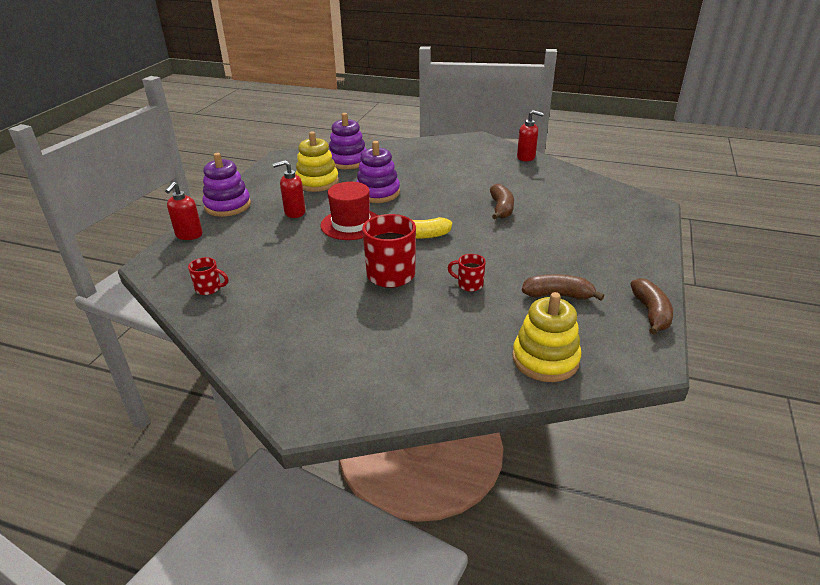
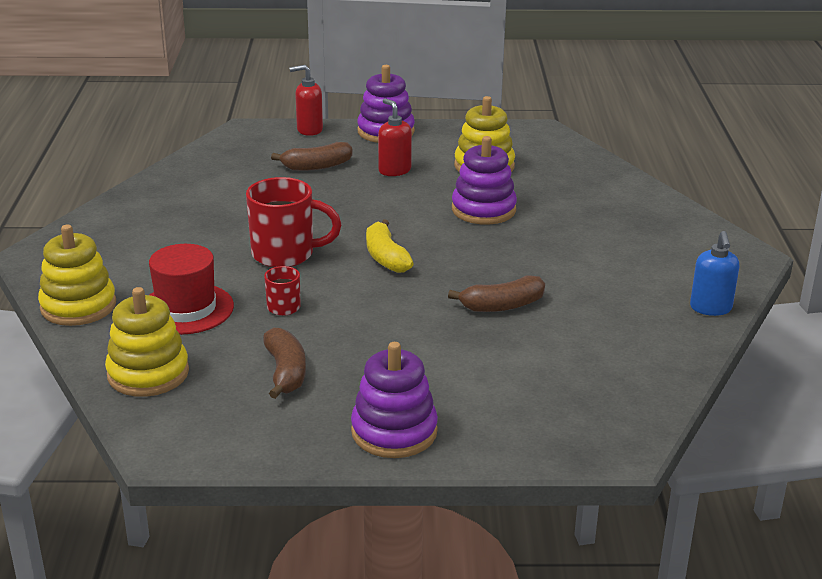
camera: 70 degrees right, 5 degrees down
(209, 288) = (213, 166): red mug -> none
(348, 161) = (565, 172): purple stacking toy -> purple stacking toy (394, 432)
(351, 224) = (387, 209): red hat -> red hat (186, 309)
(422, 391) = (78, 306): none -> yellow stacking toy
(526, 157) = (710, 308): red soap dispenser -> blue soap dispenser
(651, 313) = (272, 449): brown banana -> brown banana (317, 166)

